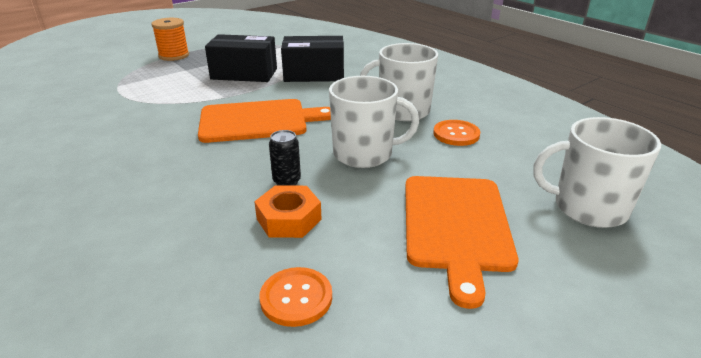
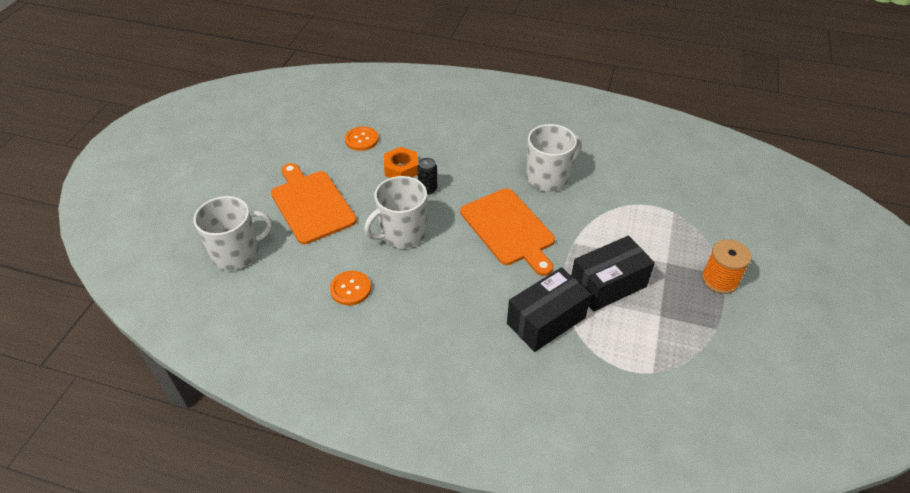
camera: 145 degrees right, 15 degrees up
(258, 121) = (509, 229): orange cutting board -> orange cutting board turned 75 degrees counterclockwise
(402, 111) = (413, 300): white mug -> white mug (548, 178)

